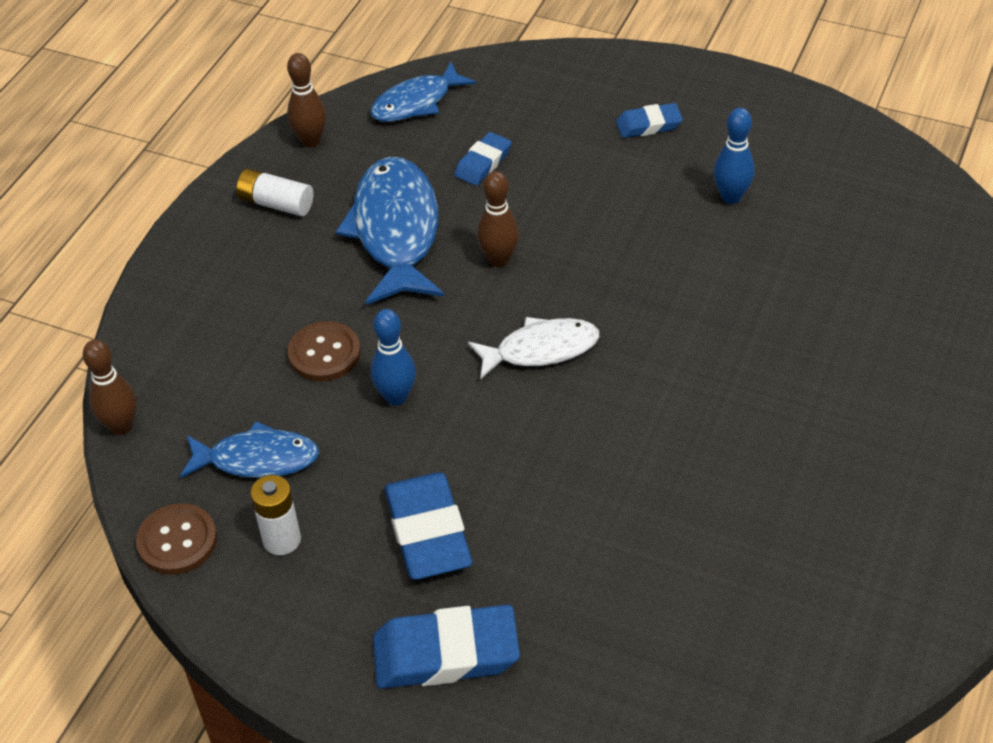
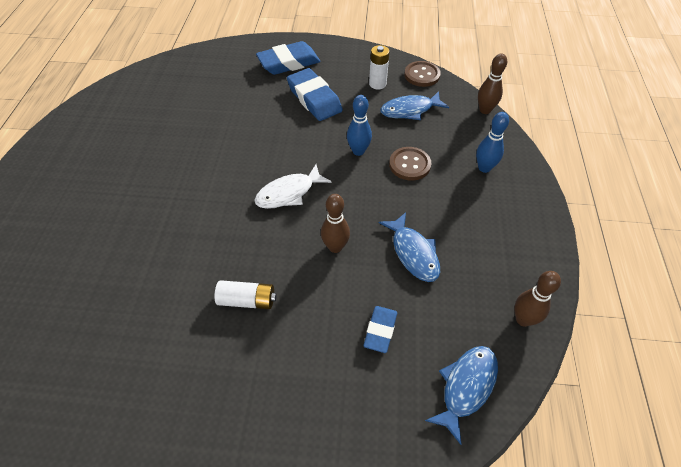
camera: 160 degrees right, 5 degrees up
(276, 203) = (506, 255): white battery -> white battery (247, 300)
(396, 231) = (413, 253): blue fish -> blue fish, size x0.61
(648, 125) = (255, 413): blue eraser -> none
(731, 197) = (177, 344): blue bowling pin -> blue bowling pin (484, 168)

